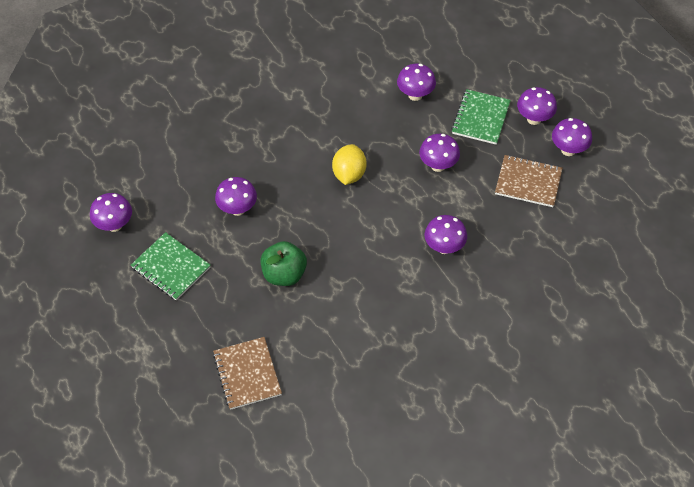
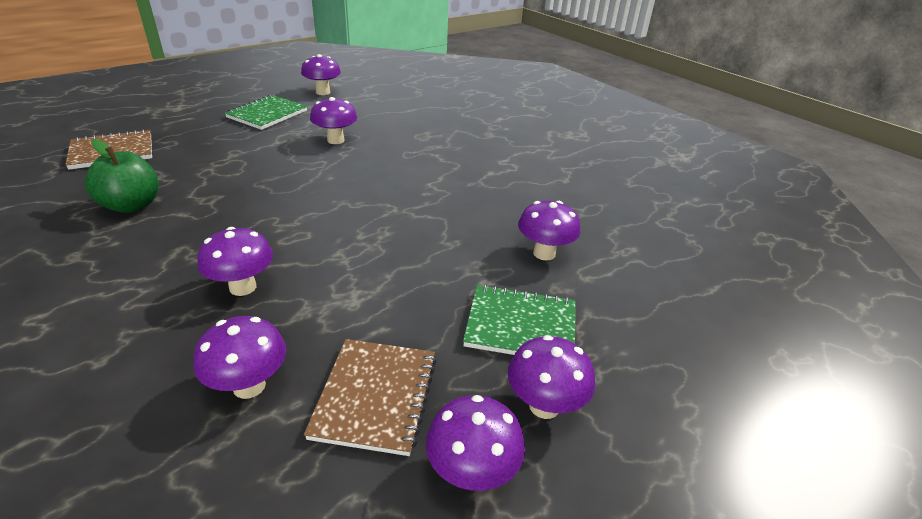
camera: 80 degrees right, 20 degrees down
(284, 274) = (238, 167): green apple -> green apple (132, 205)
(349, 174) = (386, 203): yellow lemon -> none
(438, 165) = (408, 278): purple mushroom -> purple mushroom (249, 386)

